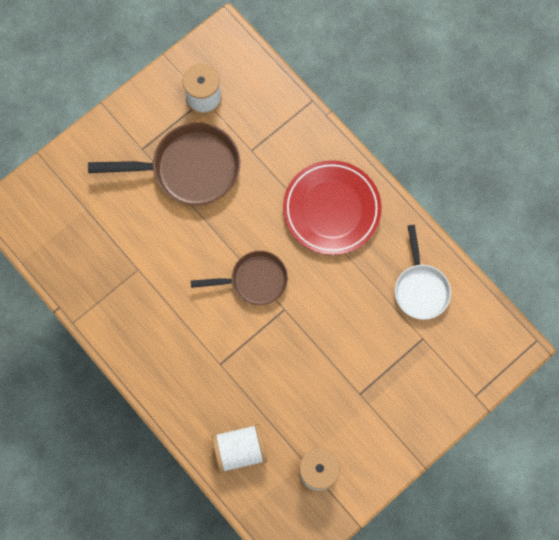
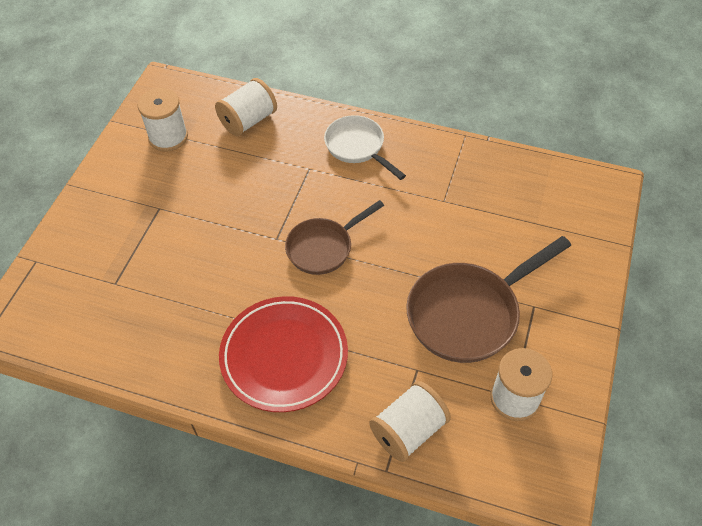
camera: 150 degrees right, 20 degrees down
(283, 116) = (408, 430): none -> white spool
(420, 288) = (139, 328): white pan -> white pan (357, 147)

